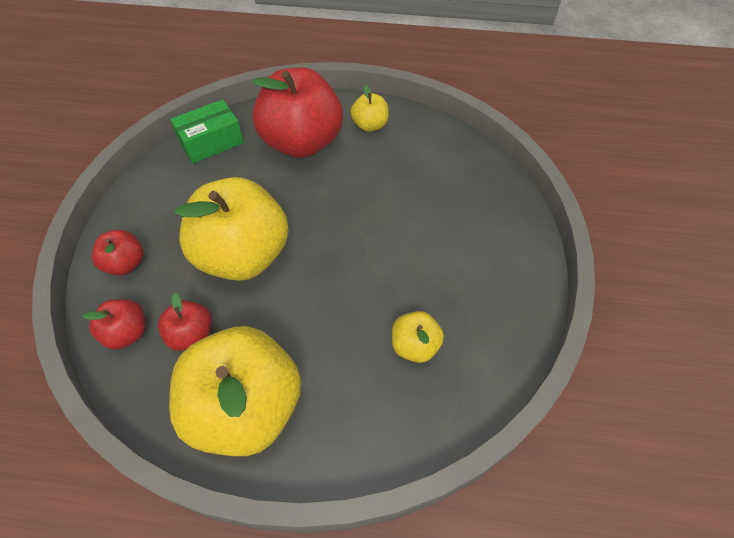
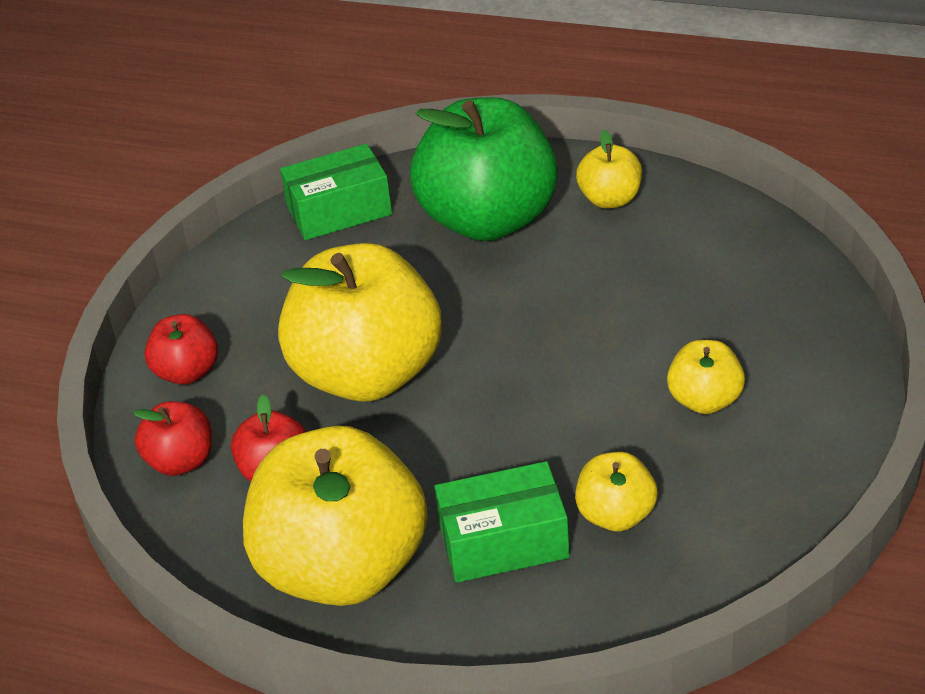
camera: 15 degrees right, 15 degrees down
(302, 143) = (488, 220): red apple -> green apple
(348, 374) = (503, 541): none -> green box
(451, 257) = (705, 400): none -> yellow apple

